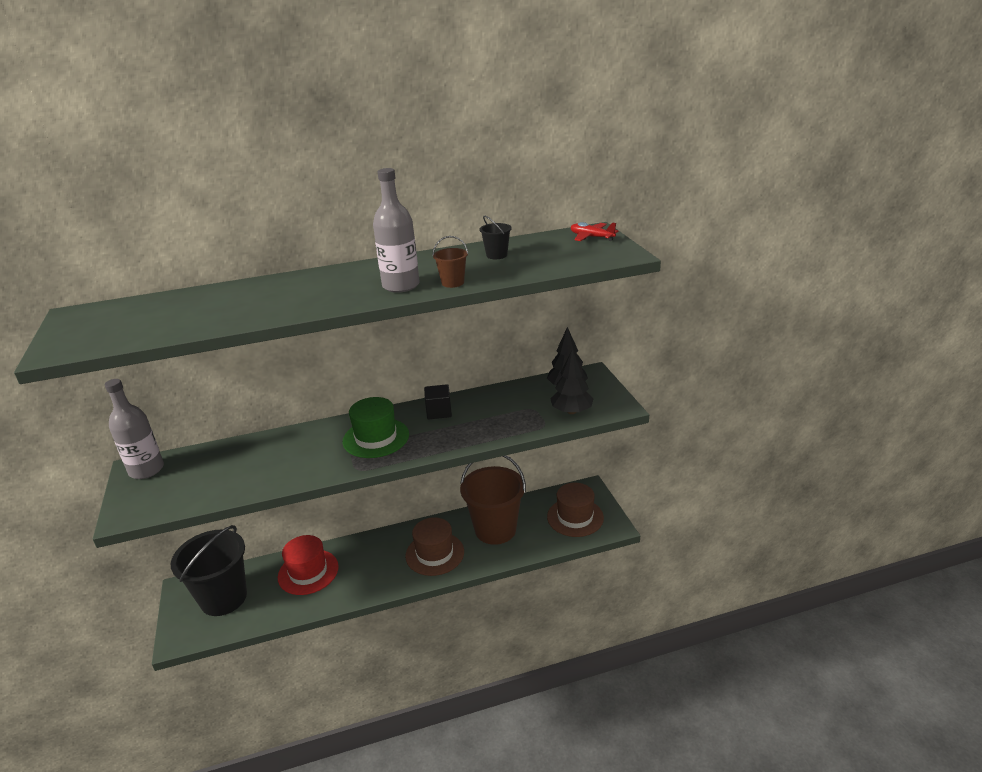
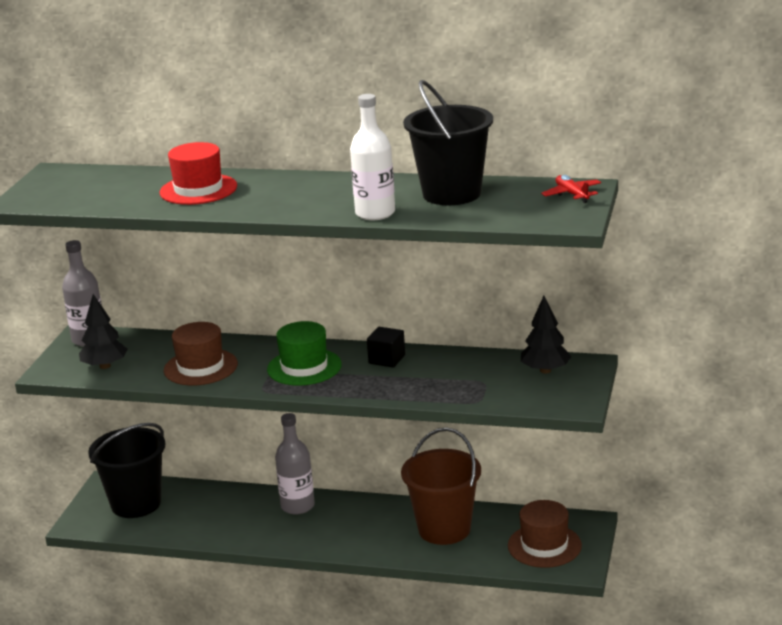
camera: 30 degrees right, 5 degrees down
(308, 572) = (226, 507): red hat -> red hat (198, 189)
(401, 286) = (328, 206): grey bottle -> grey bottle (297, 506)
(434, 554) = (361, 531): brown hat -> brown hat (200, 367)
(452, 283) = (375, 213): brown bucket -> white bottle
(496, 255) = (451, 194): black bucket -> black bucket, size x2.47
(571, 411) = (521, 396): black tree -> black tree (105, 366)

